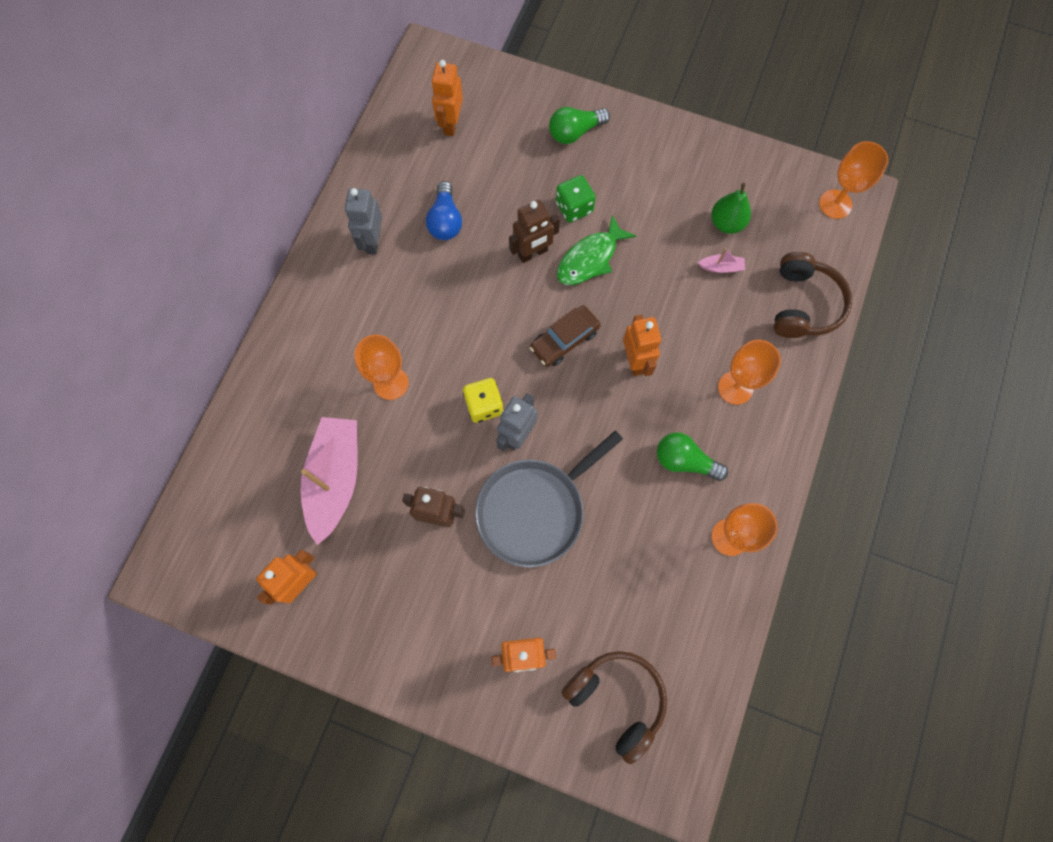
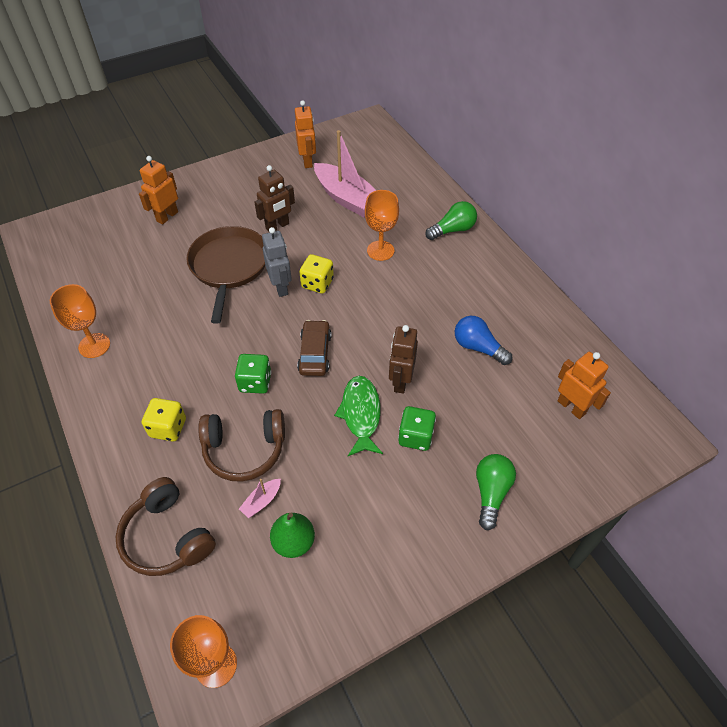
camera: 130 degrees right, 20 degrees down
(372, 241) = (497, 298): grey robot -> none
(534, 510) = (229, 266): grey pan -> brown pan
(617, 699) = (97, 237): brown headphones -> brown headphones (244, 449)
(635, 361) = (255, 382): orange robot -> green dice
(684, 461) = (162, 358): green light bulb -> green light bulb (452, 230)
(735, 388) = (168, 428): orange goblet -> yellow dice

